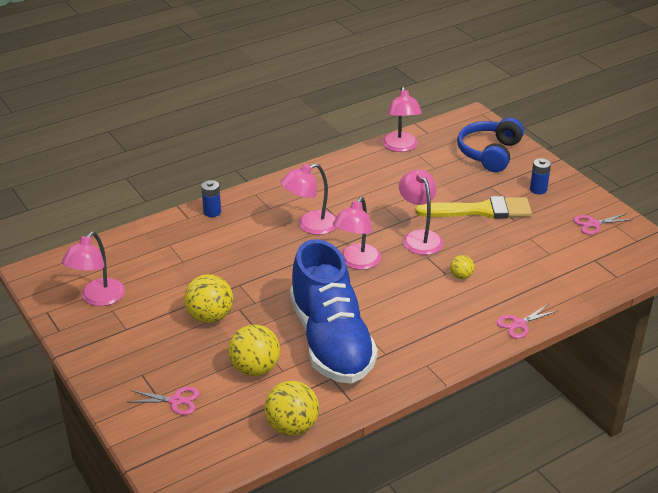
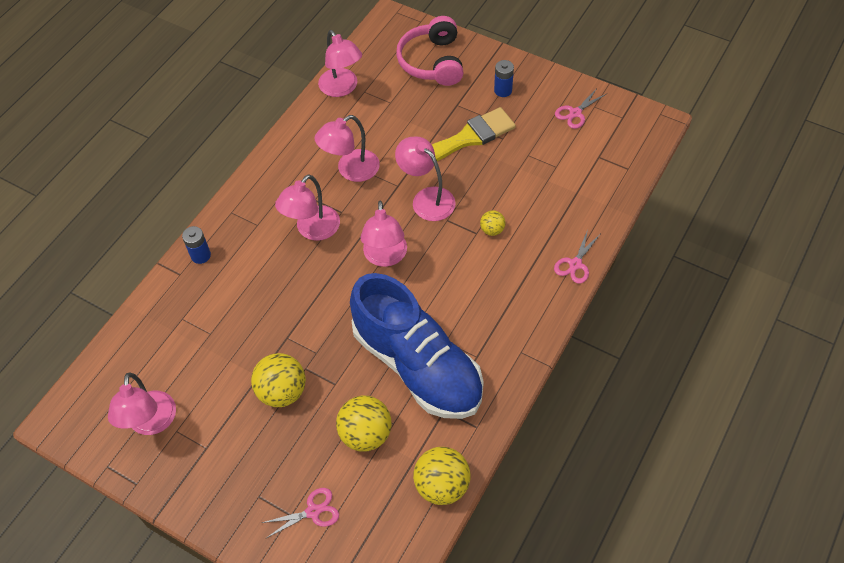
camera: 25 degrees left, 20 degrees up
(369, 199) = (351, 170): none -> pink lamp
(489, 153) = (432, 62): blue headphones -> pink headphones

